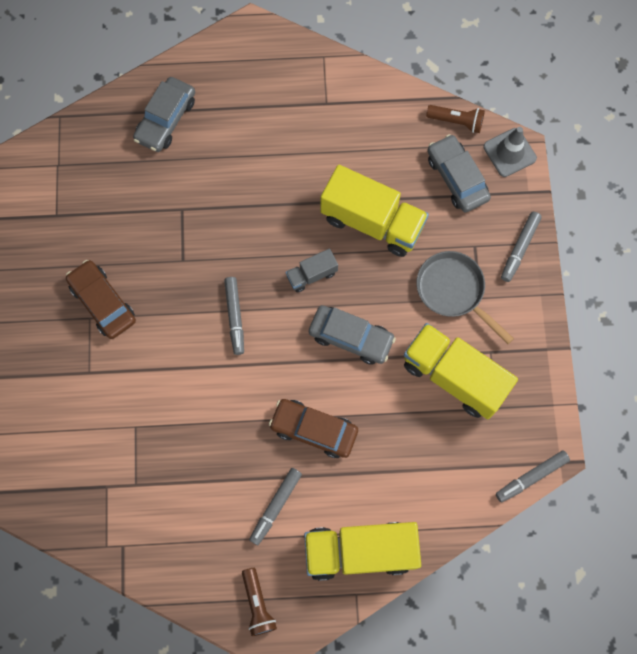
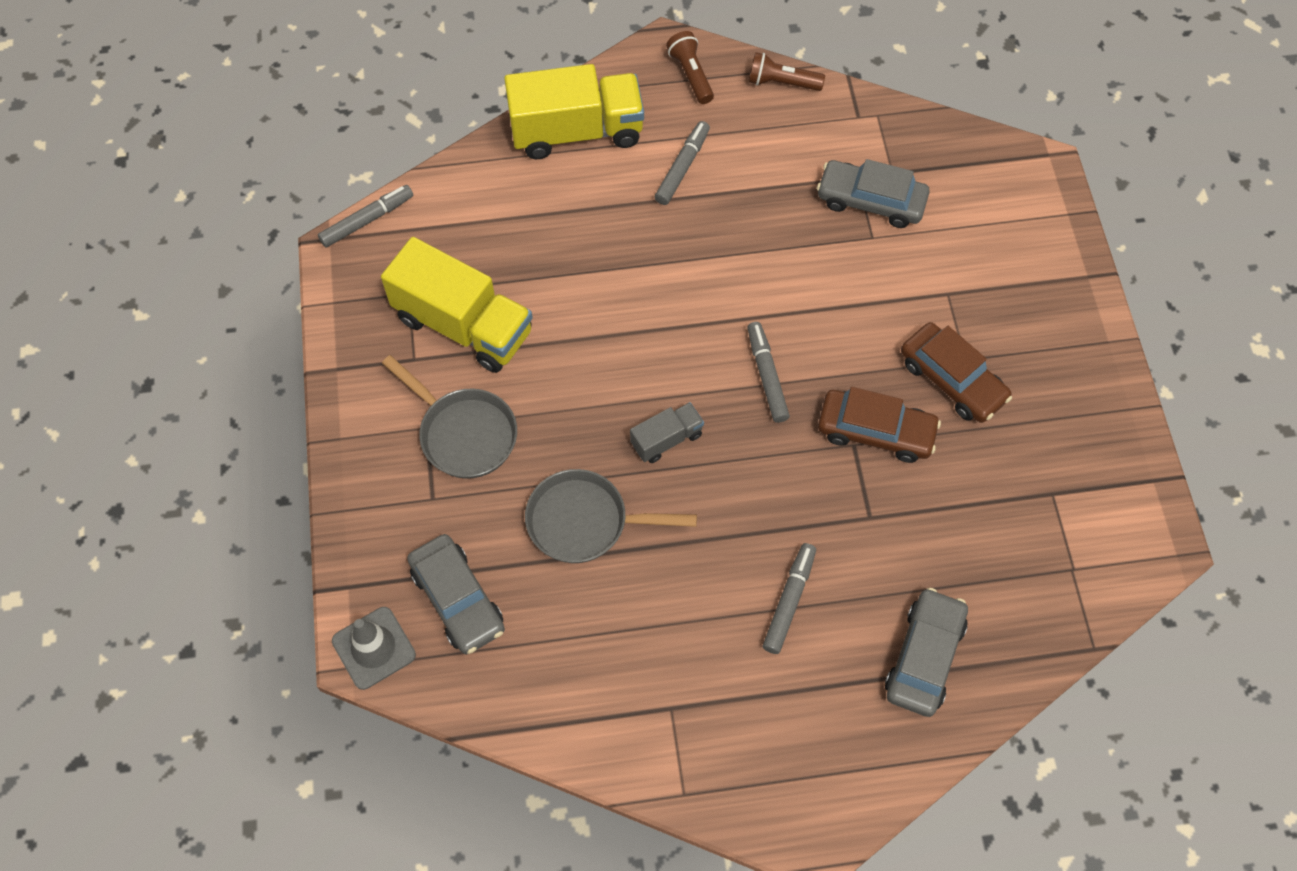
camera: 175 degrees right, 10 degrees down
(314, 430) = (644, 251): brown car -> brown car (875, 431)
(351, 337) = (604, 362): grey car -> grey car (871, 201)
(372, 222) = (584, 521): yellow truck -> grey pan
(456, 121) = (457, 694): brown flashlight -> brown flashlight (782, 83)
(519, 248) = (366, 500): grey marker -> grey marker (789, 601)

